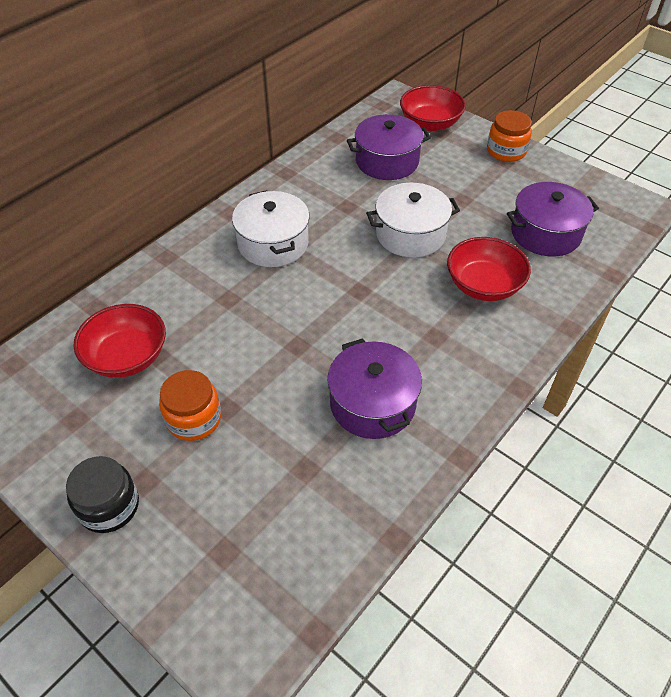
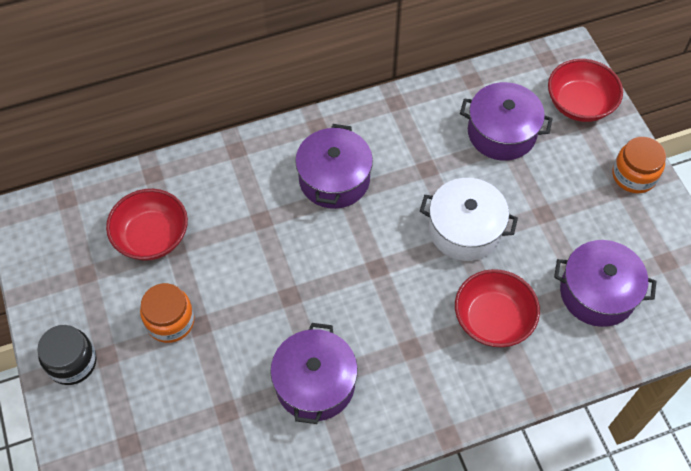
camera: 30 degrees right, 10 degrees up
(273, 243) = (334, 179): white pot -> purple pot

